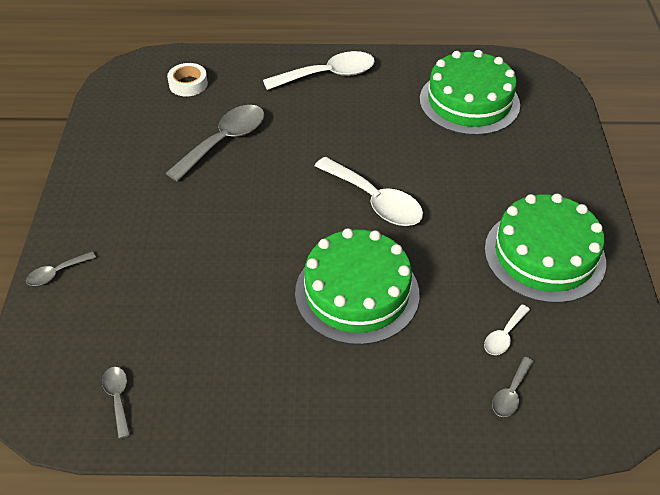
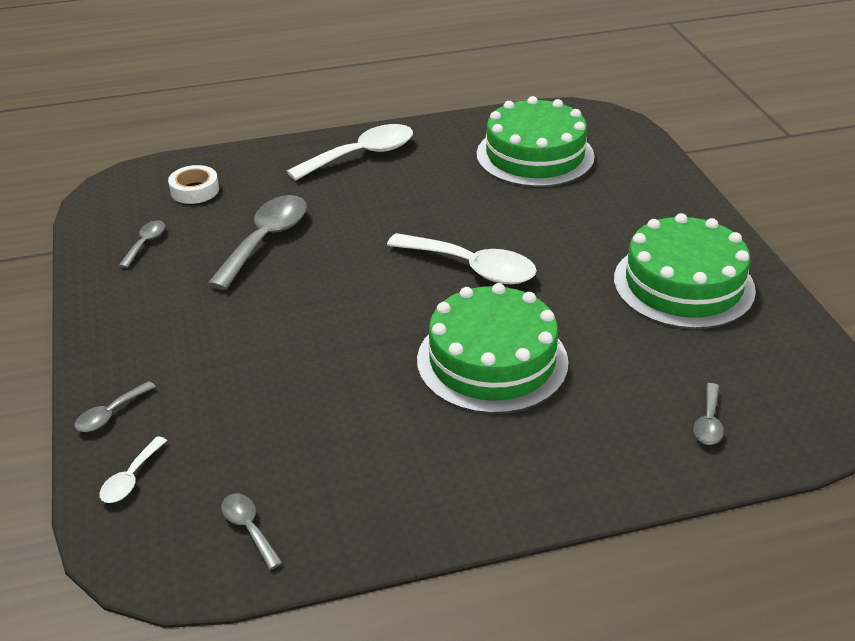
camera: 15 degrees left, 10 degrees down
(135, 126) = (145, 243): none -> grey spoon
(504, 336) = (676, 369): white spoon -> white spoon (131, 478)

